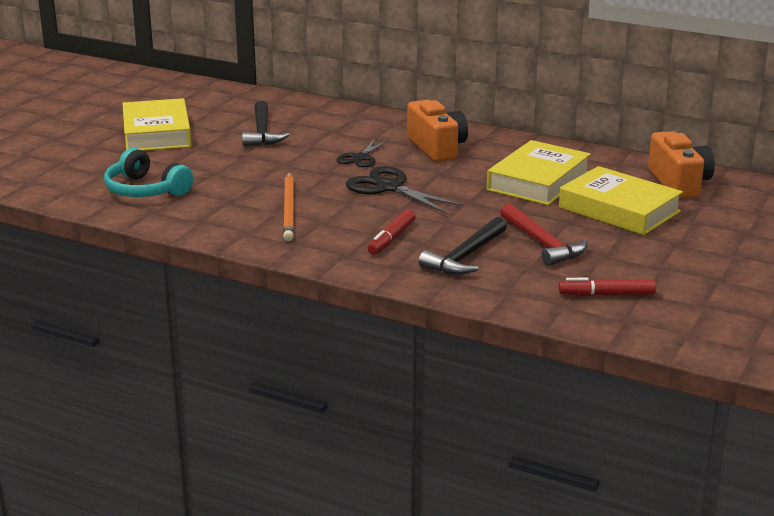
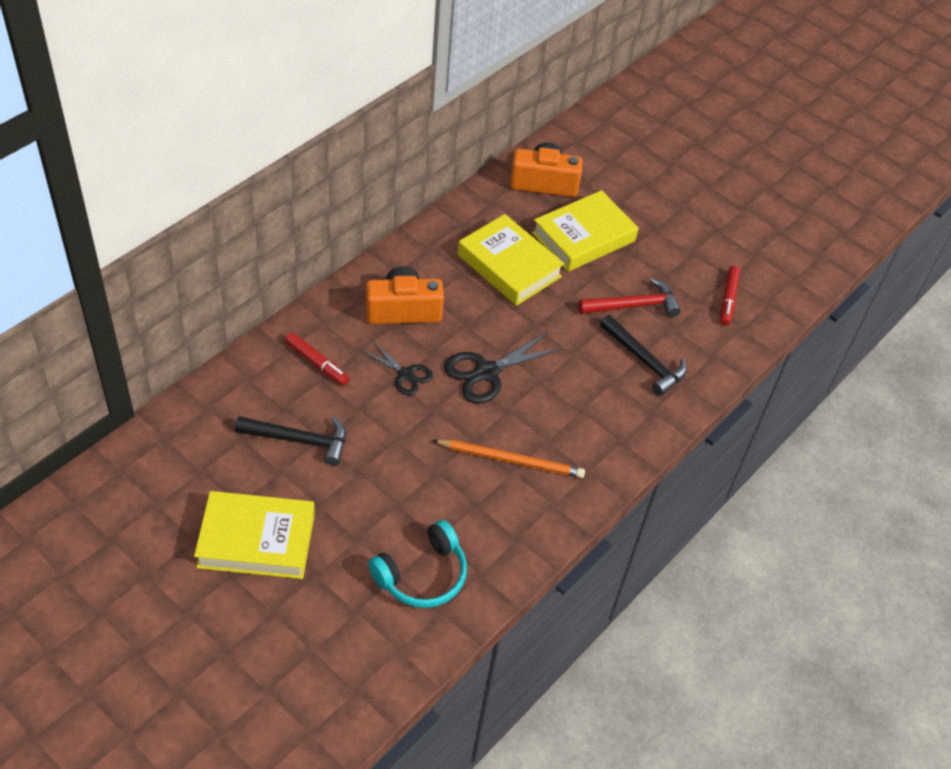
camera: 80 degrees left, 25 degrees up
(391, 238) = (597, 400): red marker -> red marker (317, 363)

